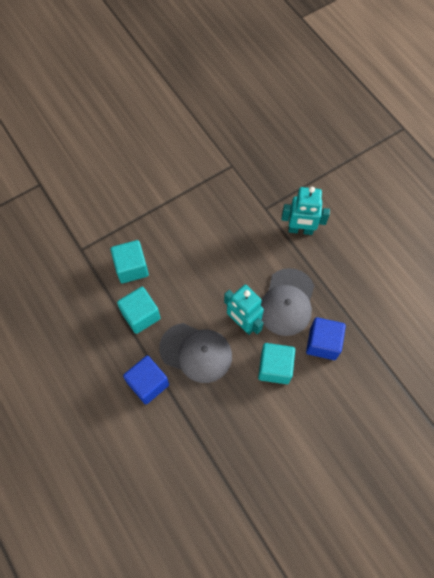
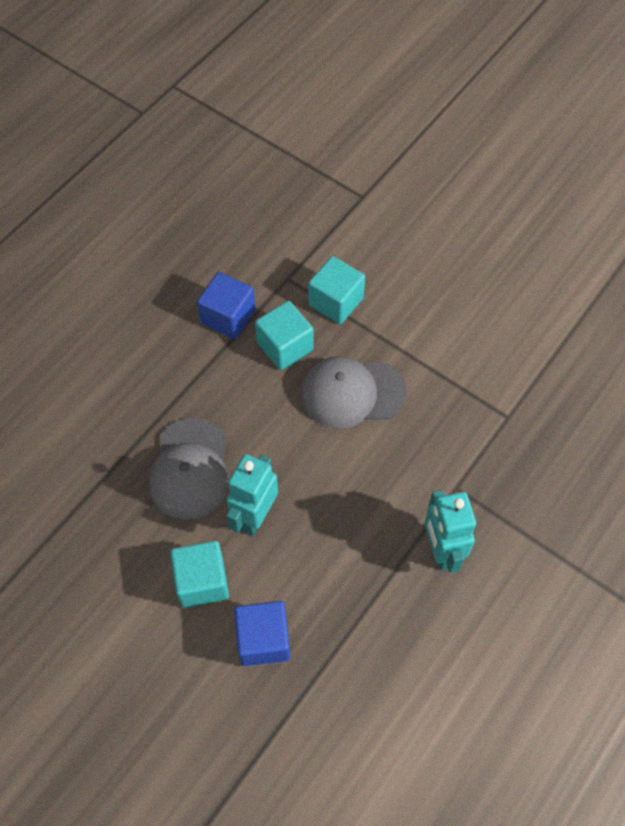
camera: 70 degrees right, 5 degrees down
(141, 315) = (220, 382): turquoise cube -> turquoise cube (335, 301)
(148, 383) = (127, 425): blue cube -> blue cube (228, 317)
(287, 302) = (311, 567): grey cap -> grey cap (352, 393)

